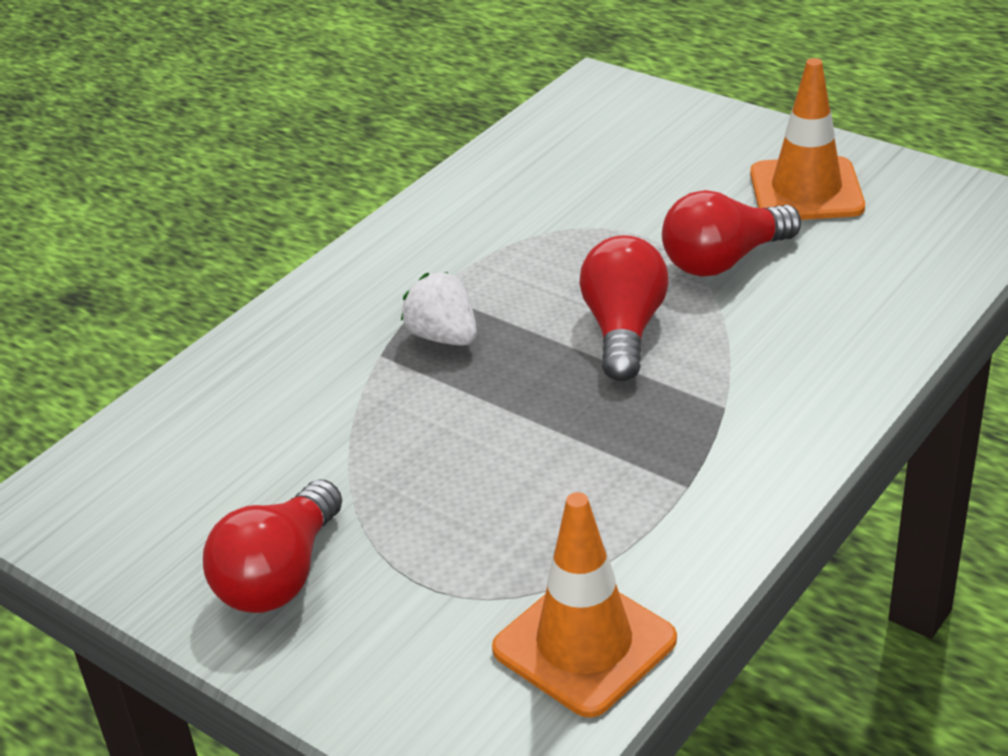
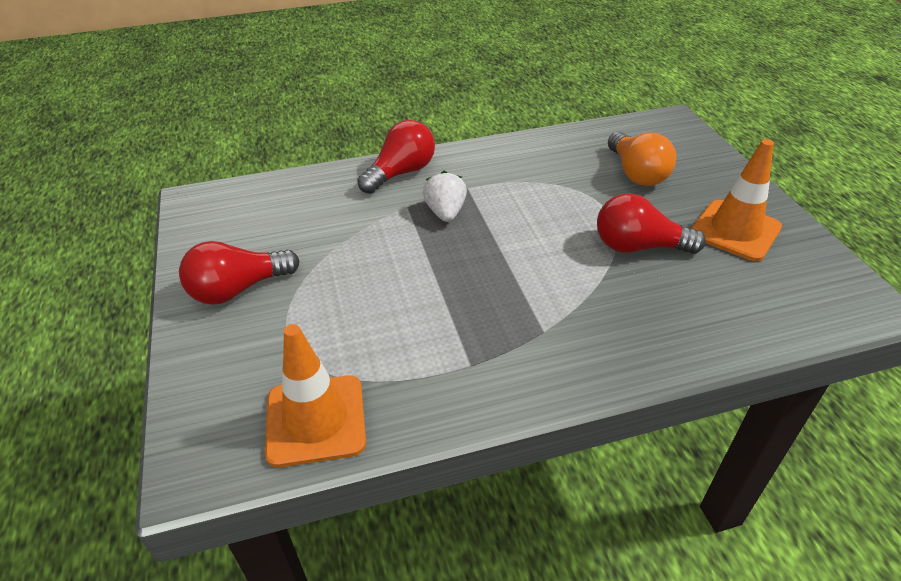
camera: 35 degrees right, 5 degrees up
(624, 330) = (538, 256): red light bulb -> red light bulb (401, 173)
(627, 173) = (636, 173): none -> orange light bulb

